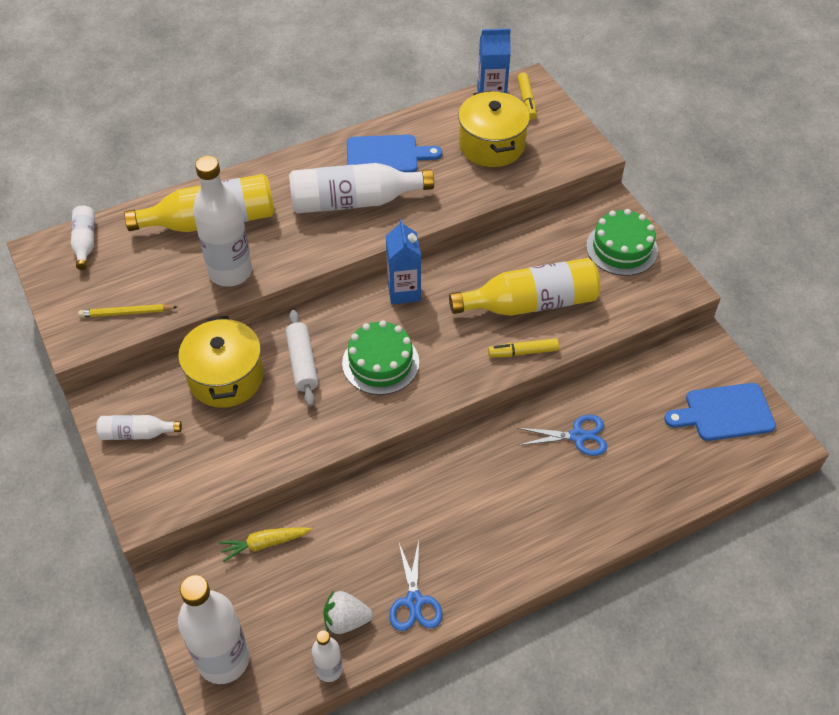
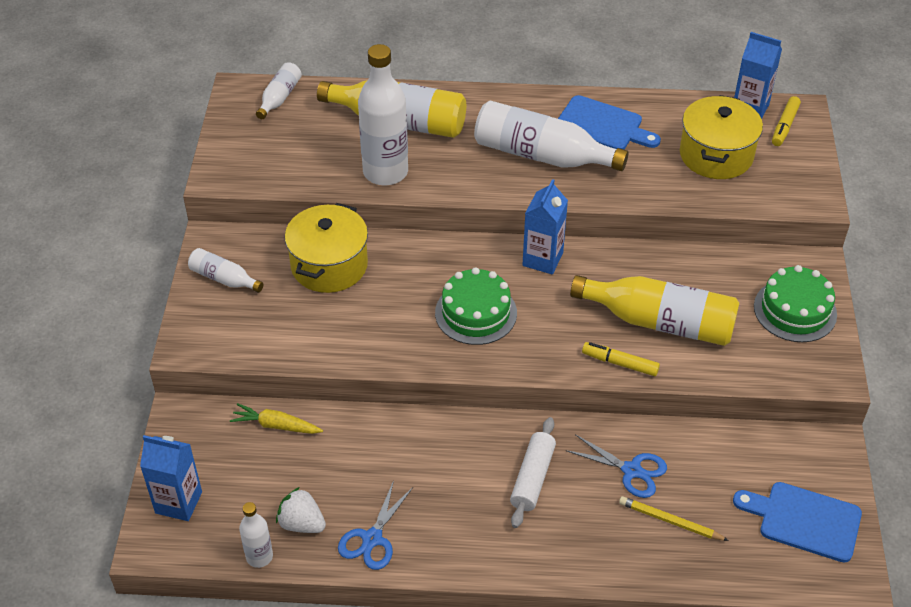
camera: 30 degrees right, 5 degrees down
(126, 313) = (273, 170): yellow pencil -> yellow pencil (670, 521)
(223, 659) = (178, 502): white bottle -> blue carton
(302, 363) = (404, 282): white rolling pin -> white rolling pin (532, 478)

